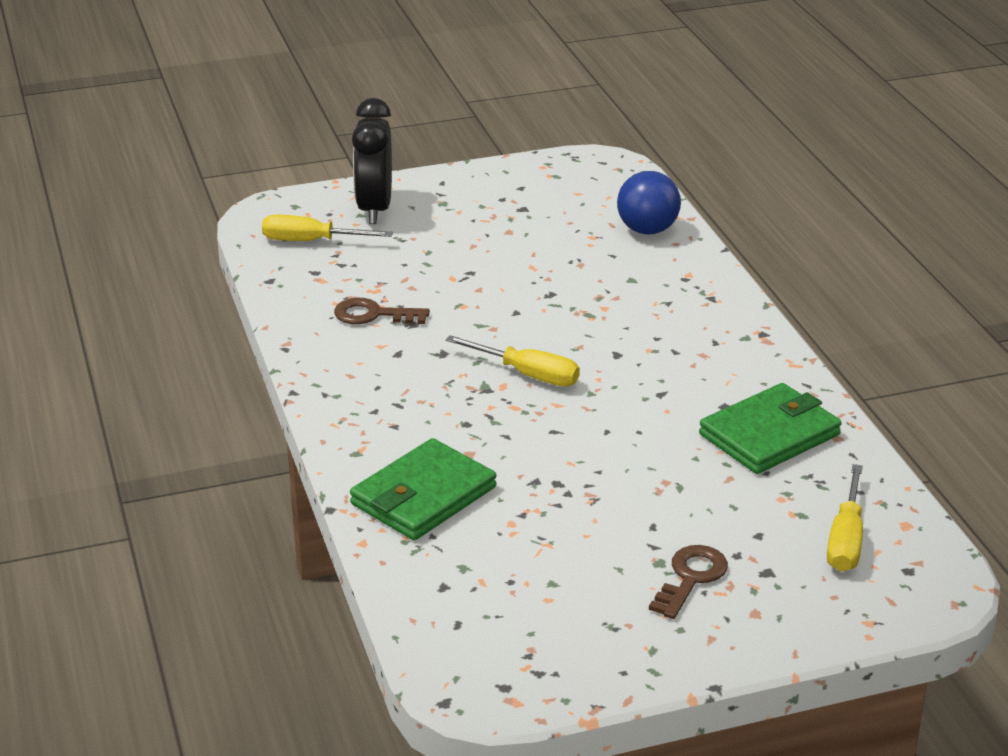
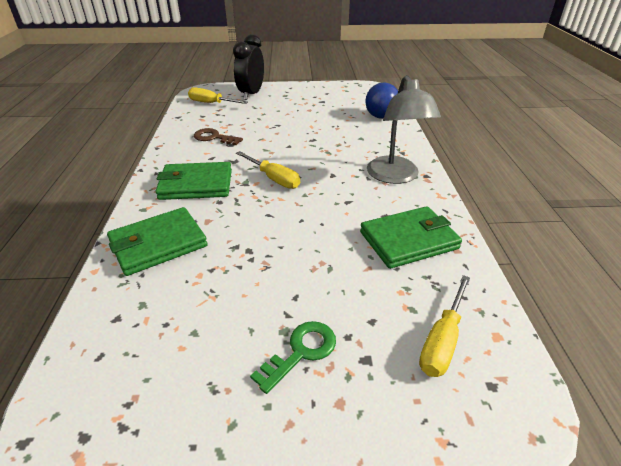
camera: 15 degrees right, 5 degrees up
(408, 403) = (196, 184): none -> green wallet
(691, 578) = (301, 352): brown key -> green key
(716, 342) = (395, 176): none -> grey lamp

